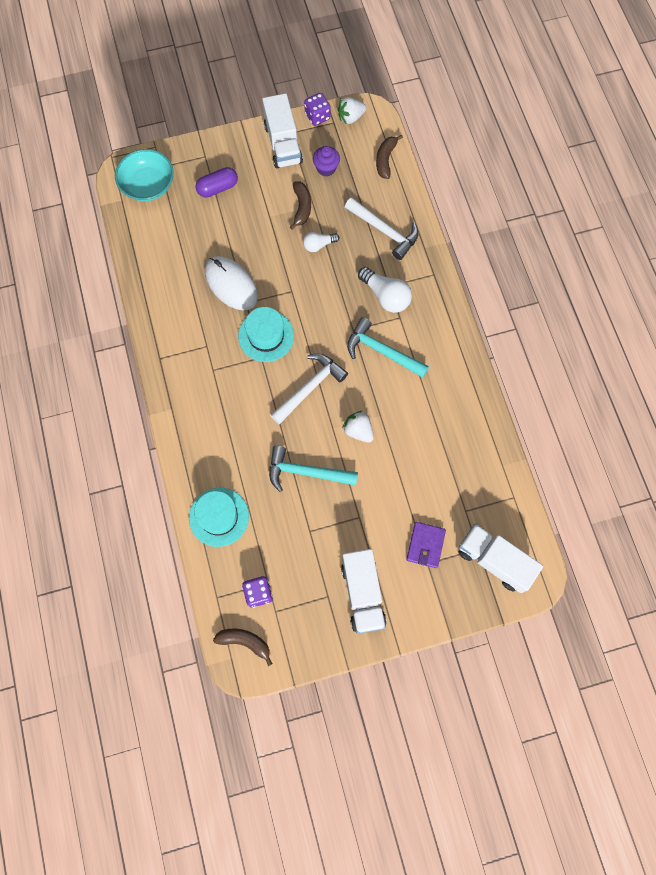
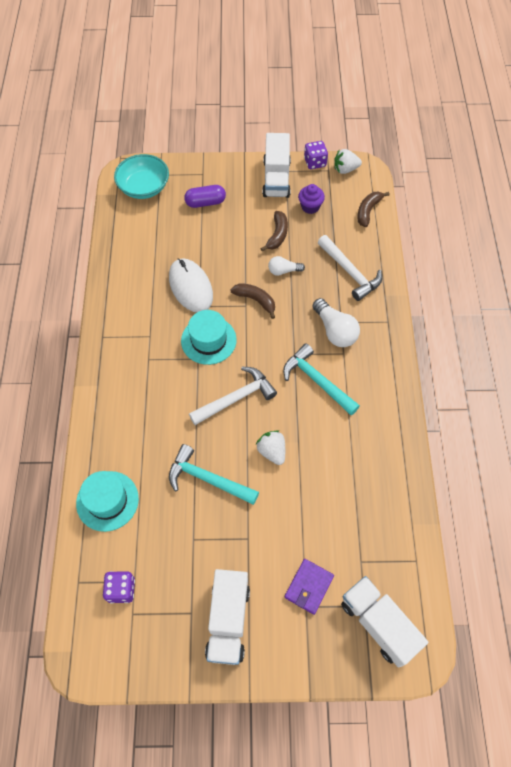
camera: 15 degrees right, 10 degrees down
(245, 642) = (91, 638): brown banana -> brown banana (255, 300)

